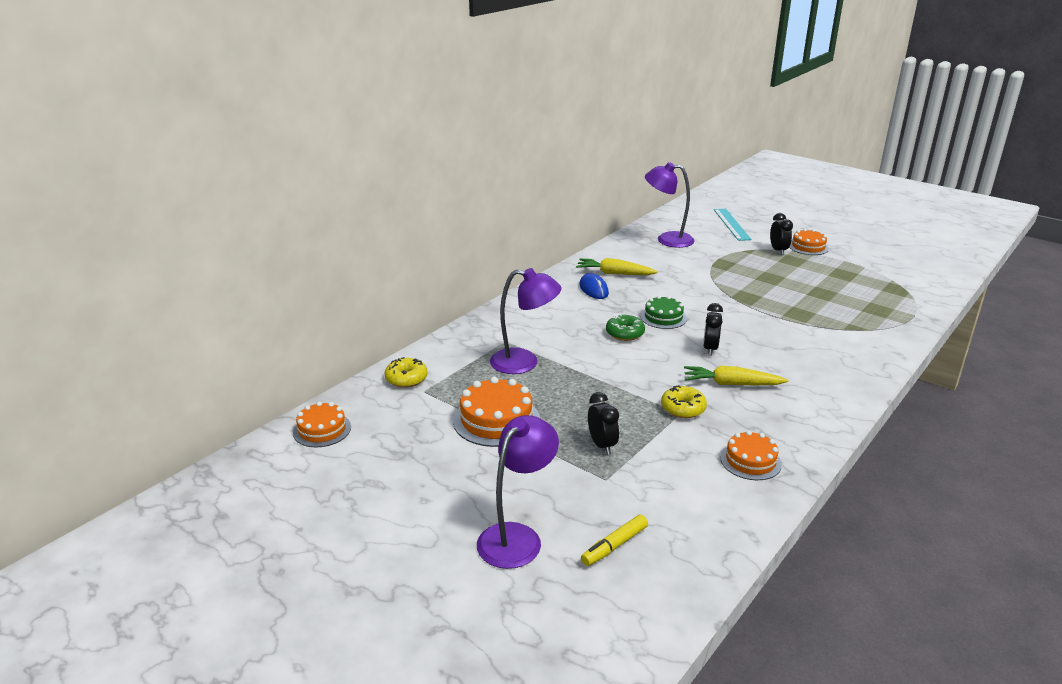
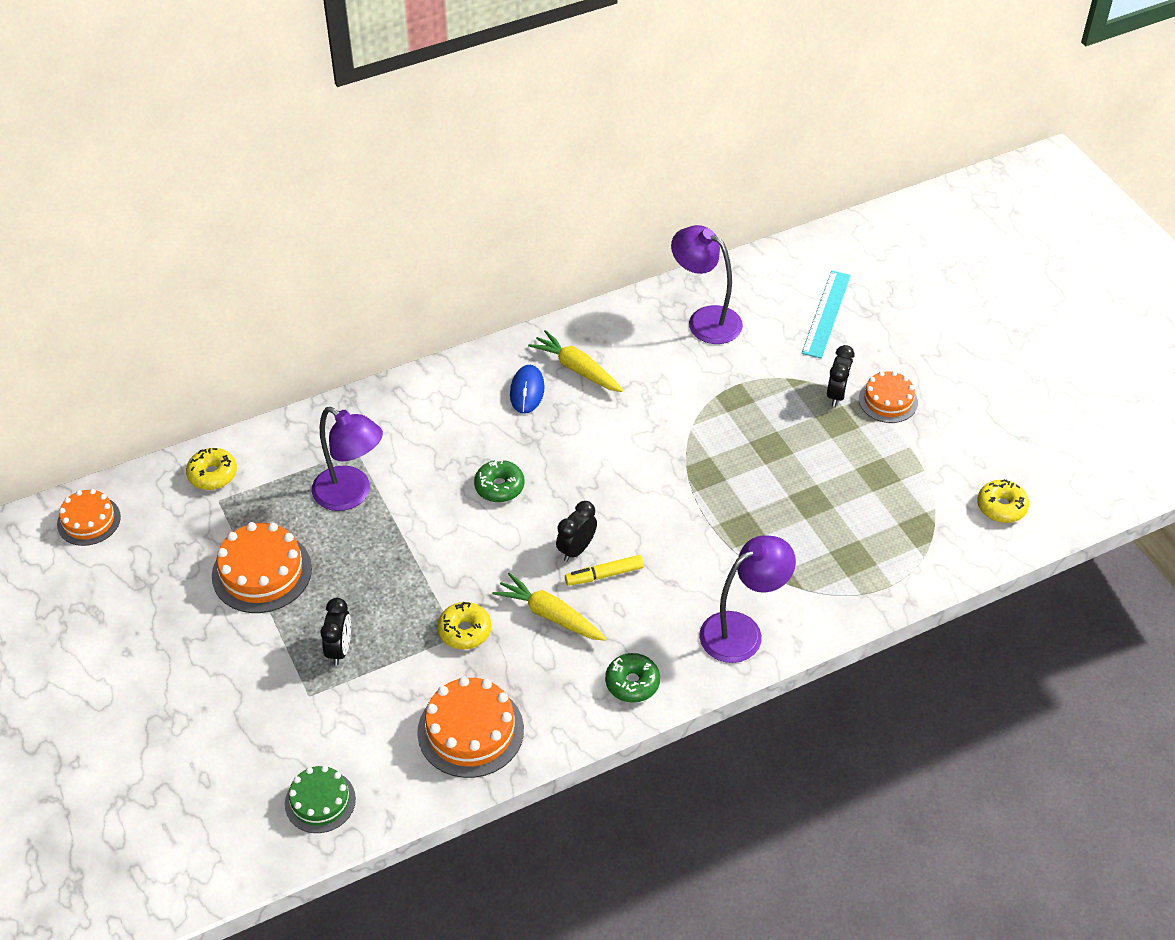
camera: 25 degrees right, 20 degrees up
(517, 537) = (178, 730): purple lamp -> purple lamp (742, 631)
(614, 546) = (254, 777): yellow marker -> yellow marker (604, 575)
(663, 317) = (568, 474): green cake -> green cake (320, 801)
(750, 461) = (470, 731): orange cake -> orange cake, size x1.55
(827, 401) = (632, 683): none -> green donut
(924, 271) = (1001, 507): none -> yellow donut

